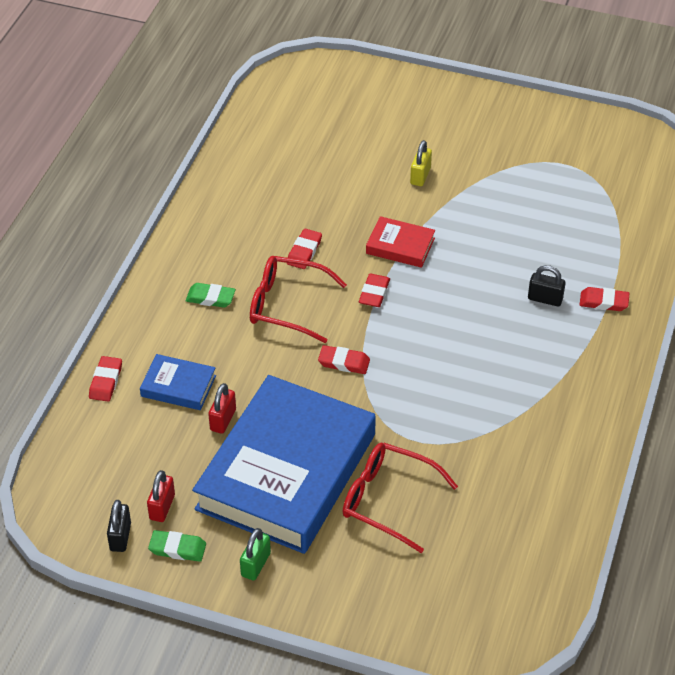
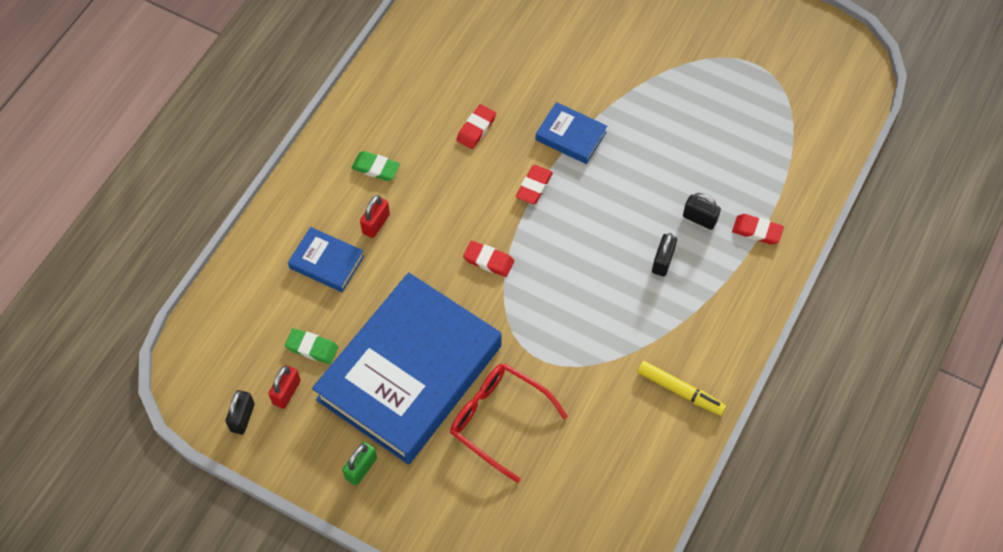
camera: 10 degrees right, 15 degrees up
(106, 381) = (260, 246): red eraser -> none
(177, 548) = (292, 439): green eraser -> green eraser (312, 348)
(223, 420) = (361, 306): red padlock -> red padlock (376, 223)
(287, 305) = (447, 188): red glasses -> none
(400, 246) = (570, 136): red book -> blue book
(420, 176) = (608, 57): yellow padlock -> none
(518, 340) = (662, 261): none -> black padlock
(564, 449) = (680, 391): none -> yellow marker

